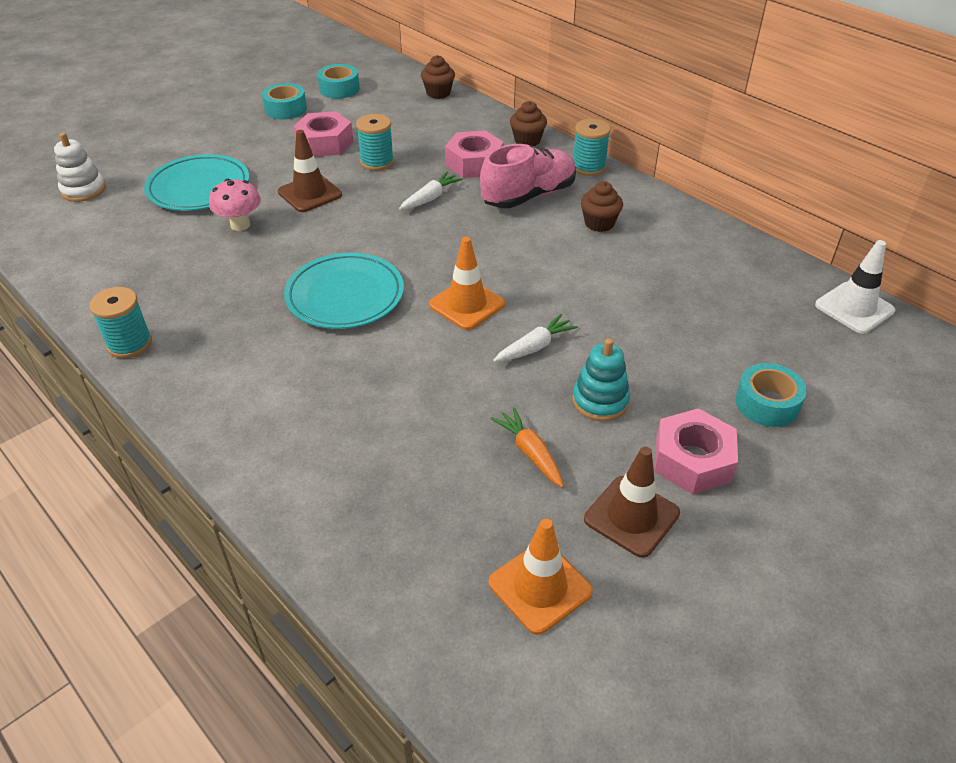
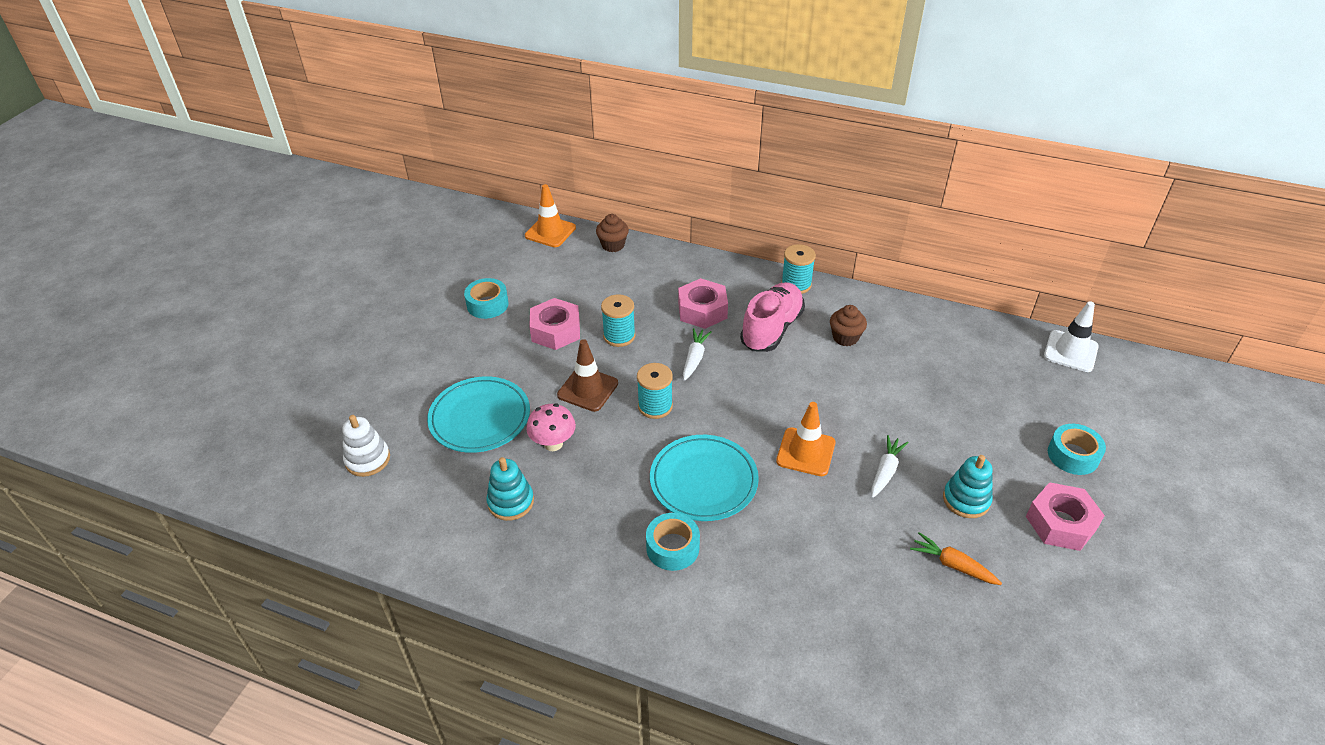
camera: 25 degrees left, 0 degrees up
(129, 344) = (560, 602): turquoise spool -> turquoise spool (655, 406)
(163, 256) = (511, 502): none -> turquoise stacking toy
(339, 89) = (519, 267): turquoise tape -> turquoise tape (672, 547)
(527, 140) = (727, 273): brown cupcake -> none
(540, 587) = (1041, 670): orange traffic cone -> orange traffic cone (550, 232)
(631, 516) = (1056, 586): brown traffic cone -> none

